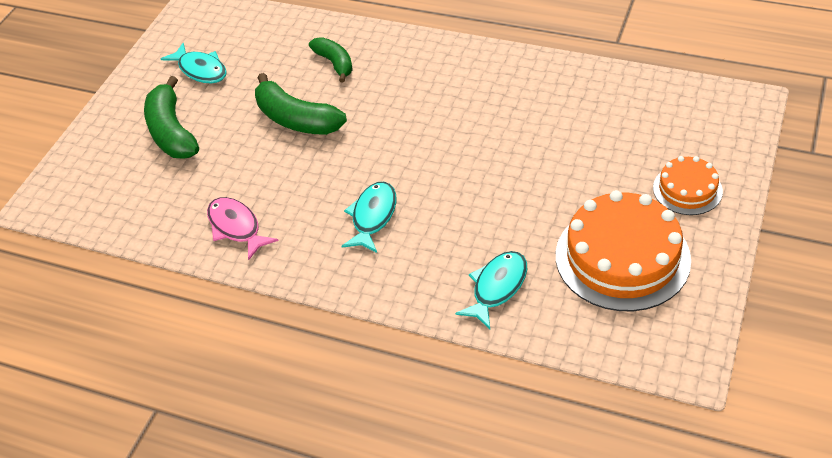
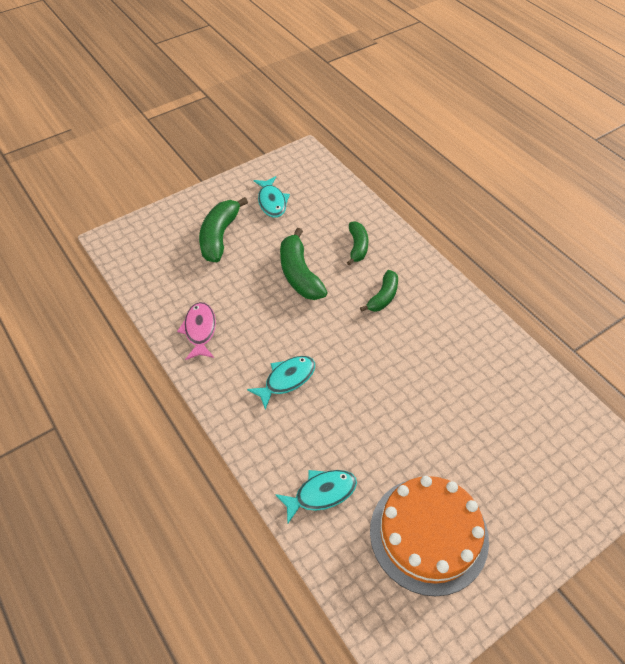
camera: 30 degrees right, 5 degrees up
(402, 93) = (383, 297): none -> green banana
(687, 189) = (525, 512): orange cake -> none

